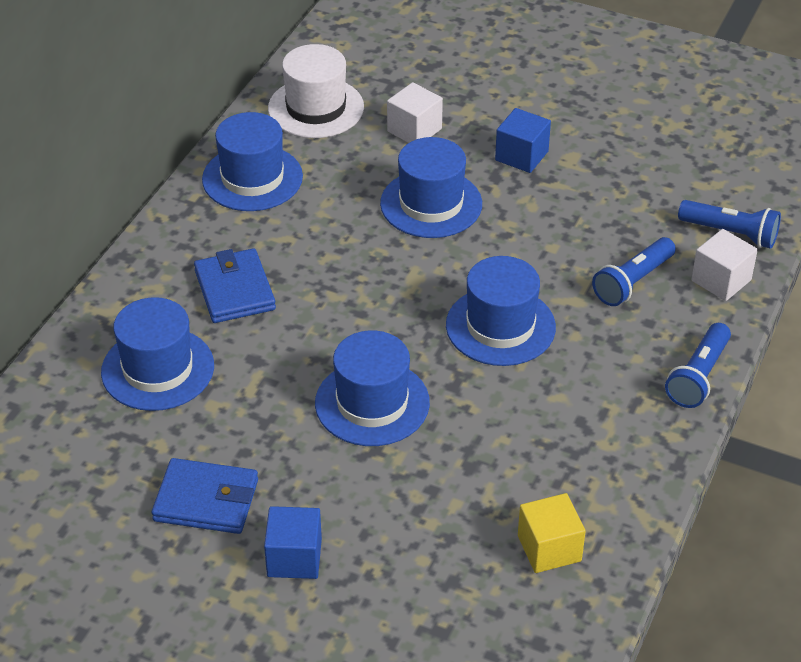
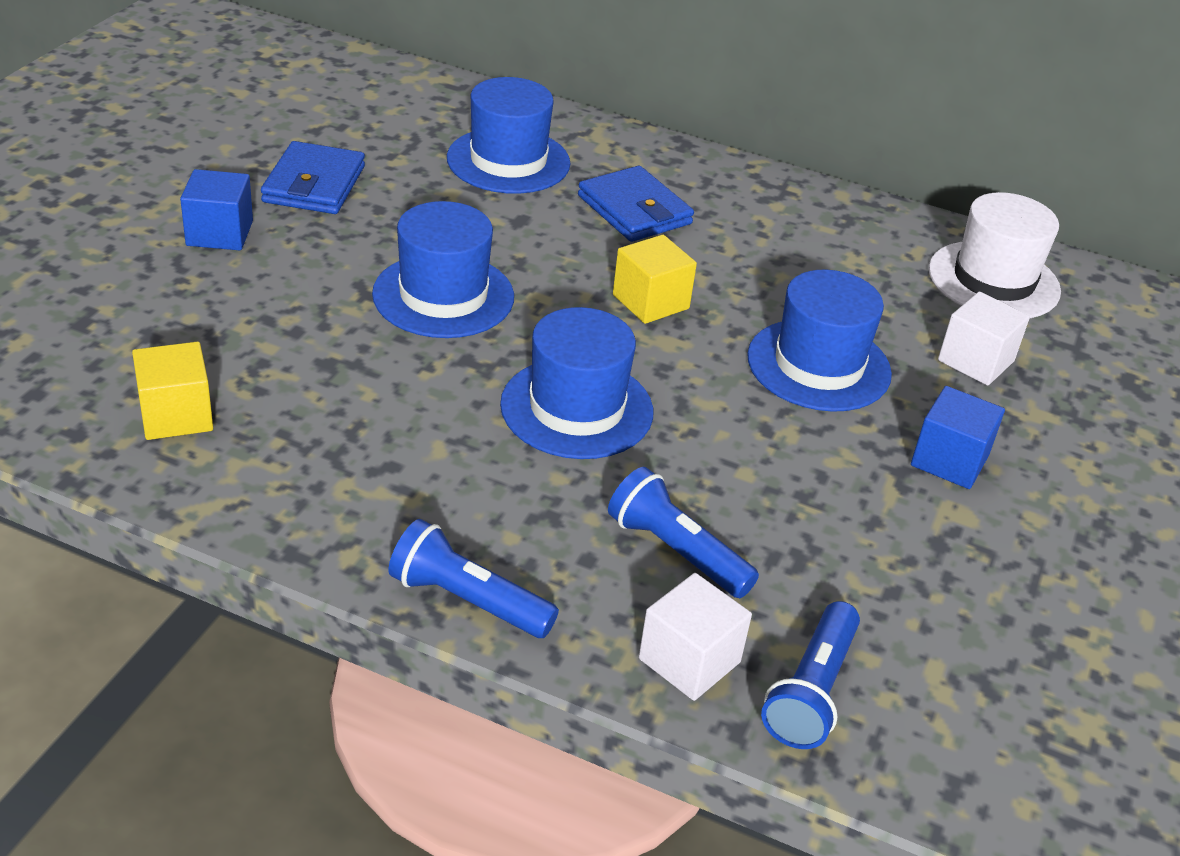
camera: 85 degrees right, 5 degrees down
(234, 290) = (634, 210): blue wallet -> blue wallet turned 75 degrees clockwise
(252, 178) = (837, 228): blue hat -> none
(365, 285) = (650, 302): none -> yellow cube

